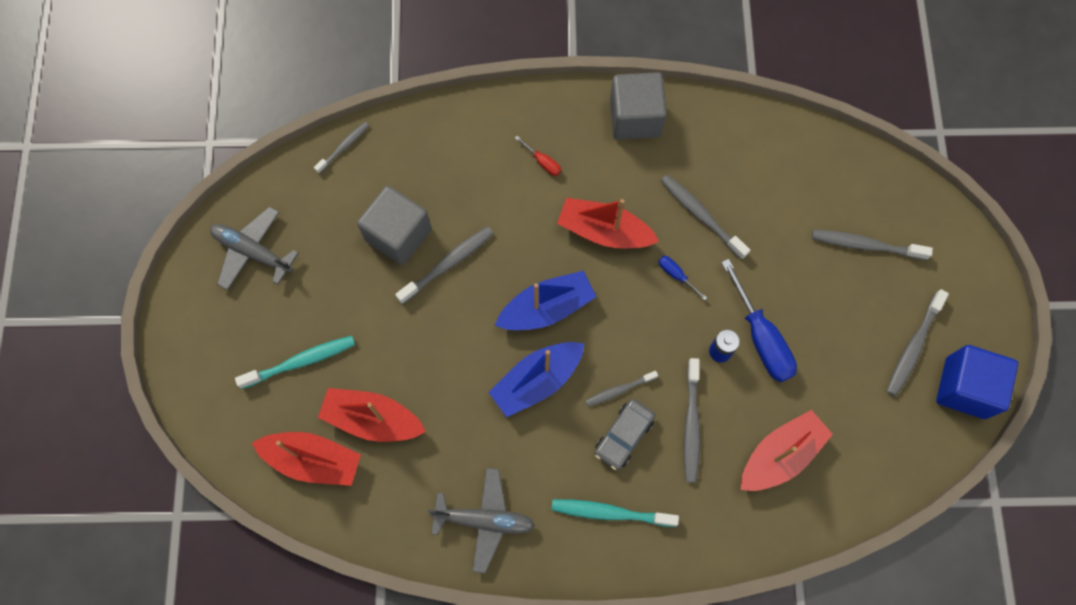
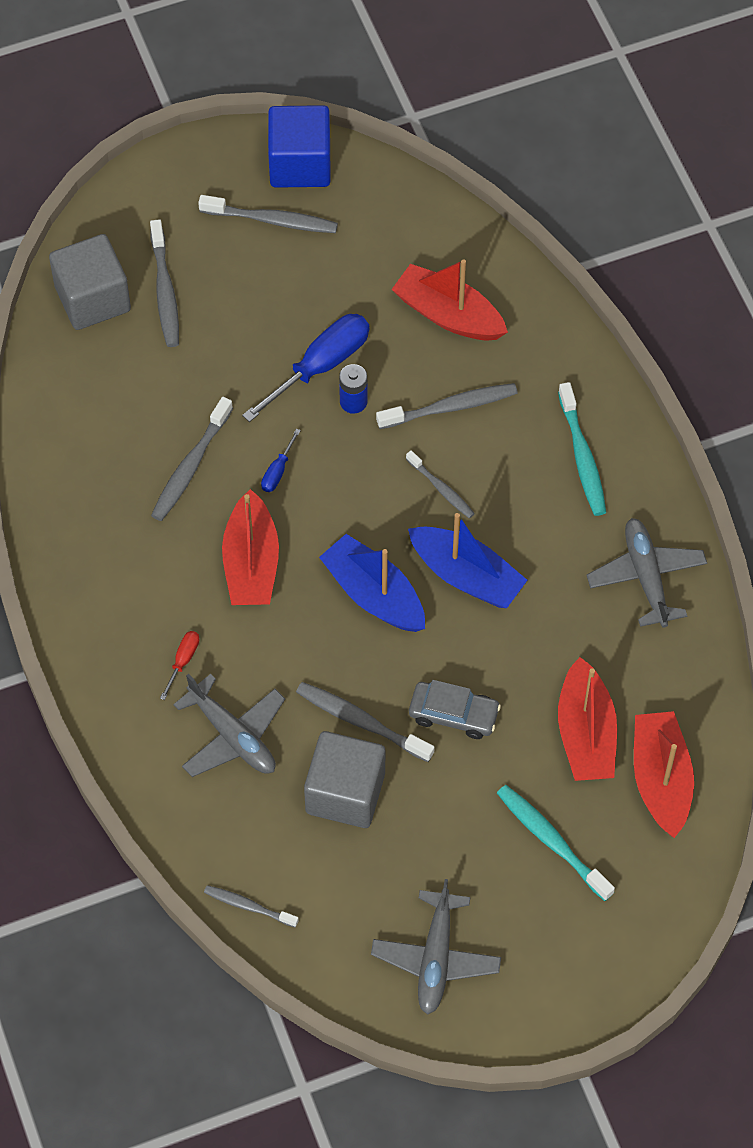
camera: 110 degrees left, 10 degrees down
(472, 176) = (232, 736): none -> grey plane
(624, 436) = (492, 469): grey car -> grey car (453, 714)
(635, 118) = (82, 575): grey cube -> grey cube (92, 299)

